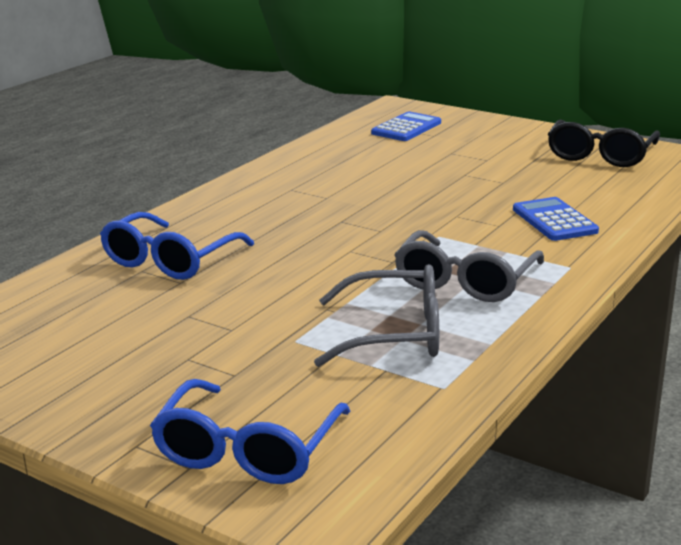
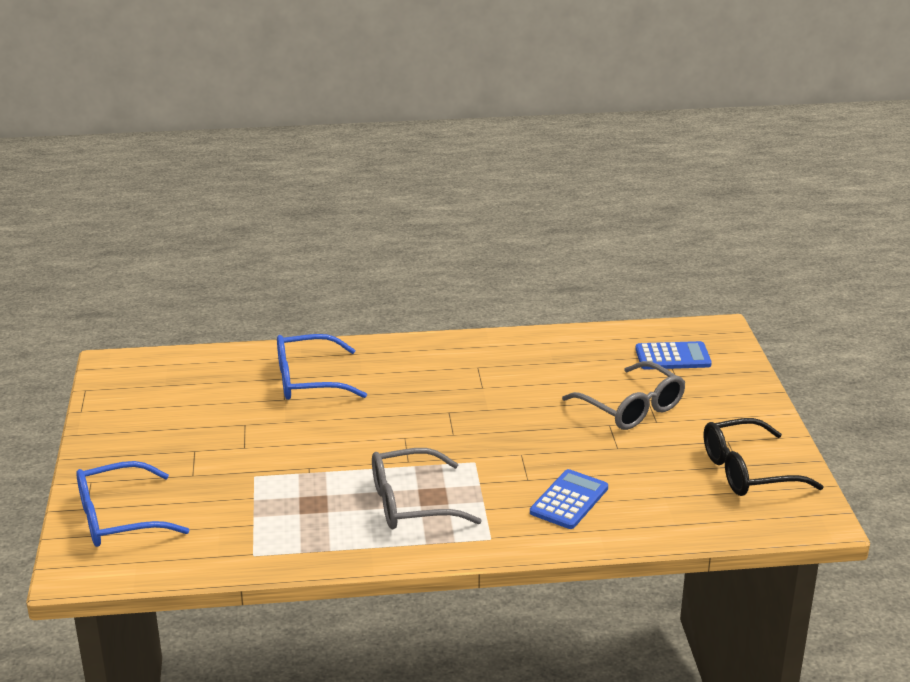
camera: 50 degrees right, 5 degrees up
(395, 334) = (303, 508): grey glasses -> grey glasses (632, 408)

